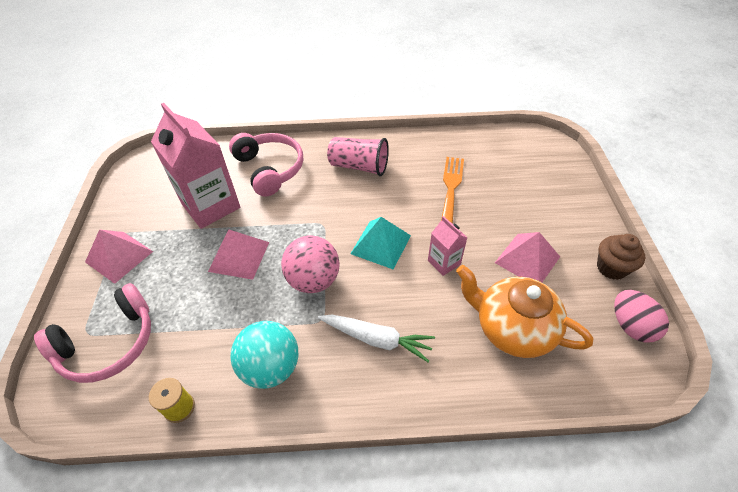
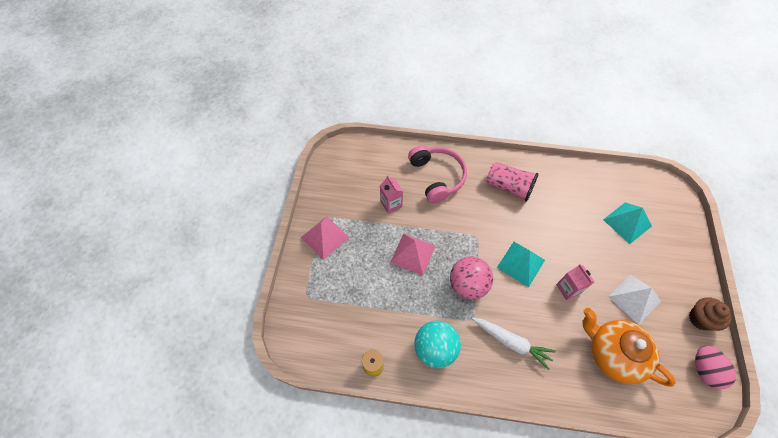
camera: 10 degrees right, 10 degrees up
(109, 343) = (323, 307): pink headphones -> none
(211, 206) = (391, 204): pink carton -> pink carton, size x0.49
(451, 187) = (582, 221): orange fork -> none
(504, 181) = (627, 222): none -> turquoise pyramid
(527, 259) = (634, 299): pink pyramid -> white pyramid

